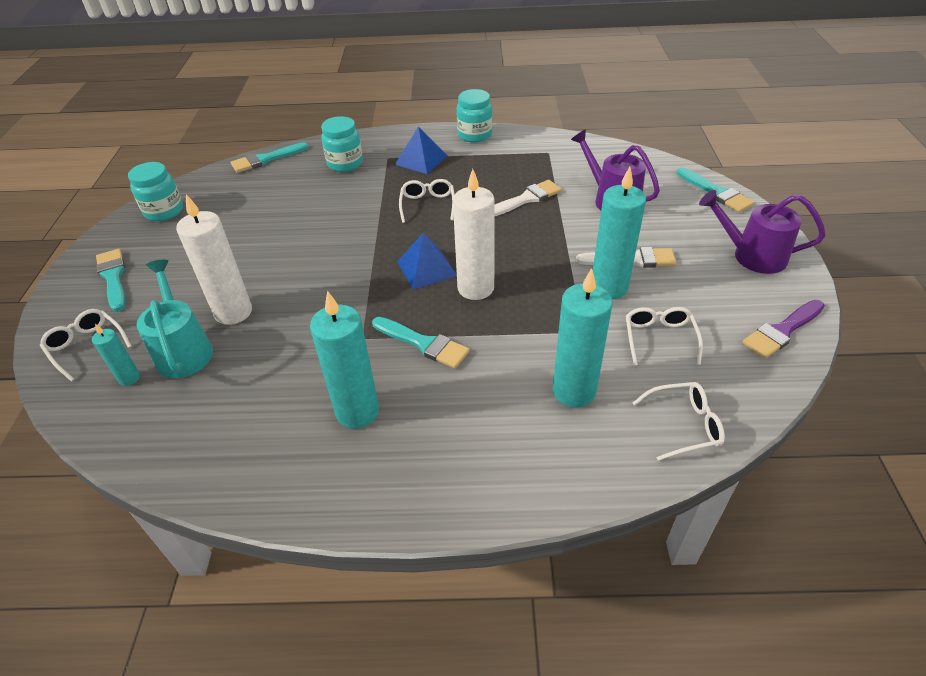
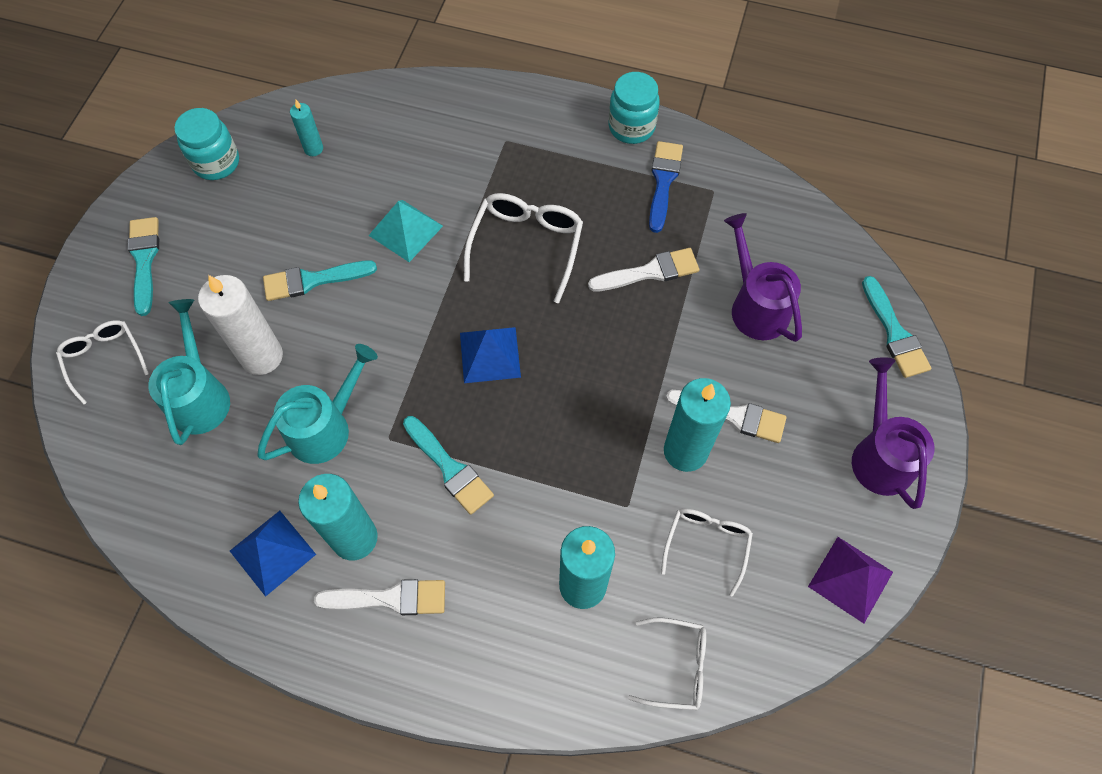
camera: 15 degrees right, 20 degrees up
(129, 378) = (140, 418): turquoise candle -> turquoise candle (313, 149)
(266, 159) = (354, 99): turquoise brush -> turquoise brush (313, 280)
(305, 343) = (326, 427): none -> turquoise watering can
(330, 216) = (405, 230): none -> turquoise pyramid
(345, 163) = (449, 136): turquoise jar -> none
(406, 446) = (390, 598): none -> white brush
(421, 160) = (546, 157): blue pyramid -> blue pyramid (272, 552)
(427, 205) = (526, 247): white glasses -> white glasses, size x1.53
(475, 288) = (534, 404): white candle -> none
(511, 155) = (663, 181): none -> blue brush
(751, 255) = (879, 454): purple watering can -> purple watering can turned 45 degrees clockwise
(782, 331) = (850, 579): purple brush -> purple pyramid

